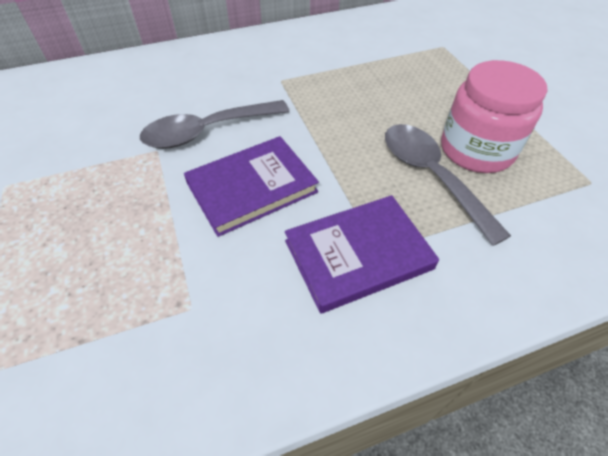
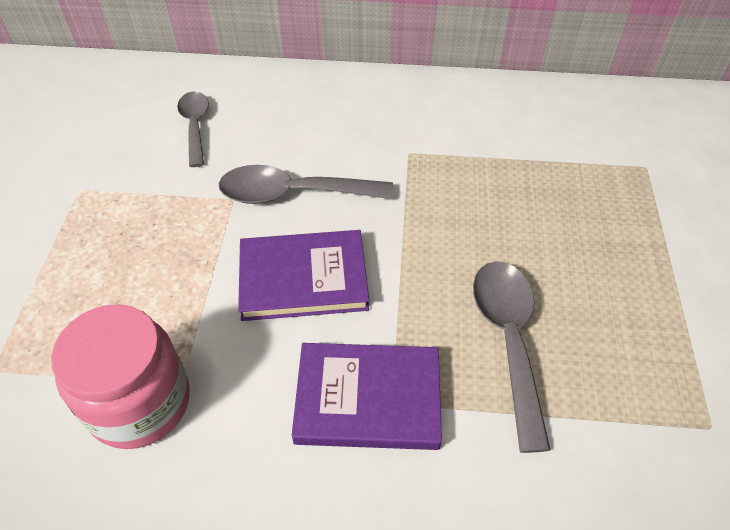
camera: 25 degrees right, 0 degrees up
(92, 108) = (195, 126): none -> grey spoon
(476, 150) = (588, 328): pink jar -> pink jar (139, 402)

